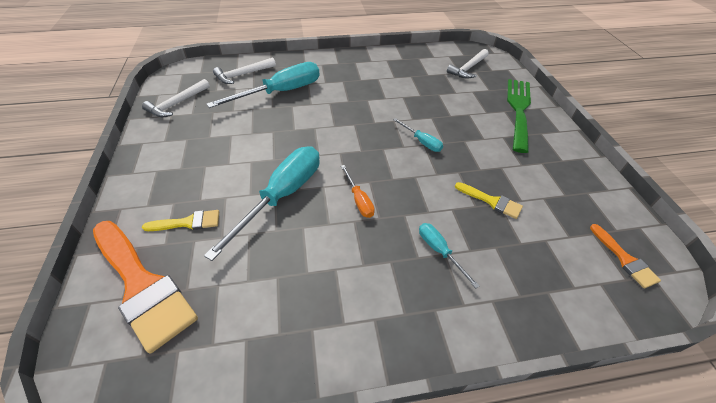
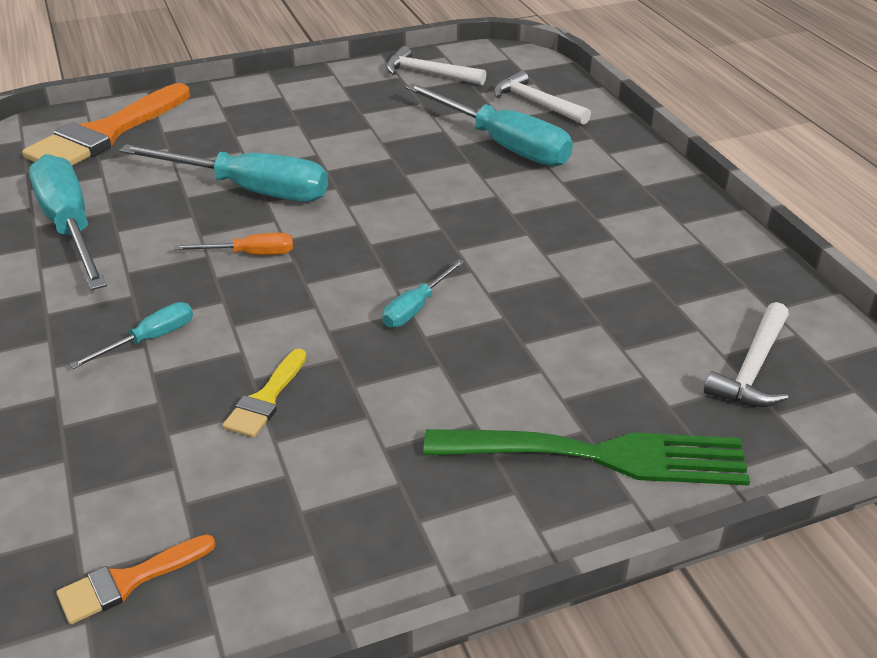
camera: 80 degrees right, 10 degrees down
(188, 222) = (195, 137): yellow brush -> none
(292, 305) = (70, 227): none -> turquoise screwdriver
(359, 200) = (250, 254): orange screwdriver -> orange screwdriver turned 150 degrees counterclockwise
(468, 68) = (753, 368): white hammer -> white hammer turned 90 degrees counterclockwise

